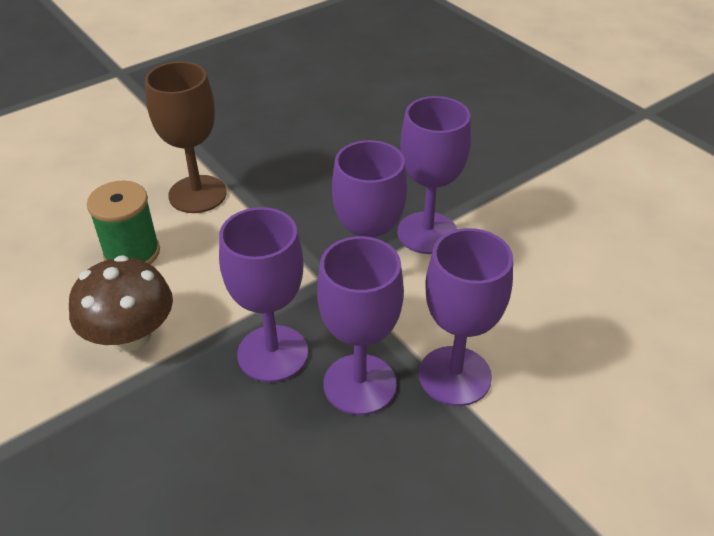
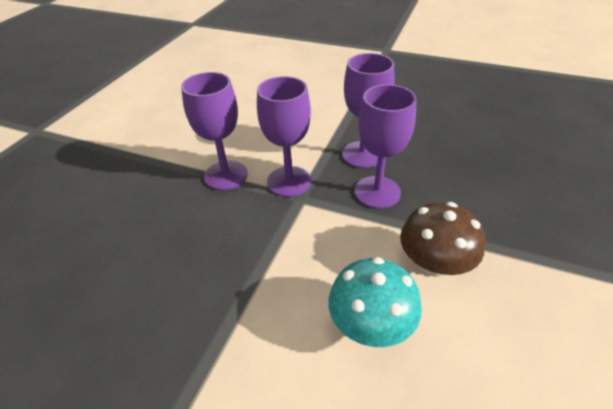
camera: 120 degrees left, 0 degrees up
(132, 253) = (370, 324): green spool -> turquoise mushroom
(197, 194) = (266, 329): brown goblet -> none
(455, 376) = (327, 130): purple goblet -> none

